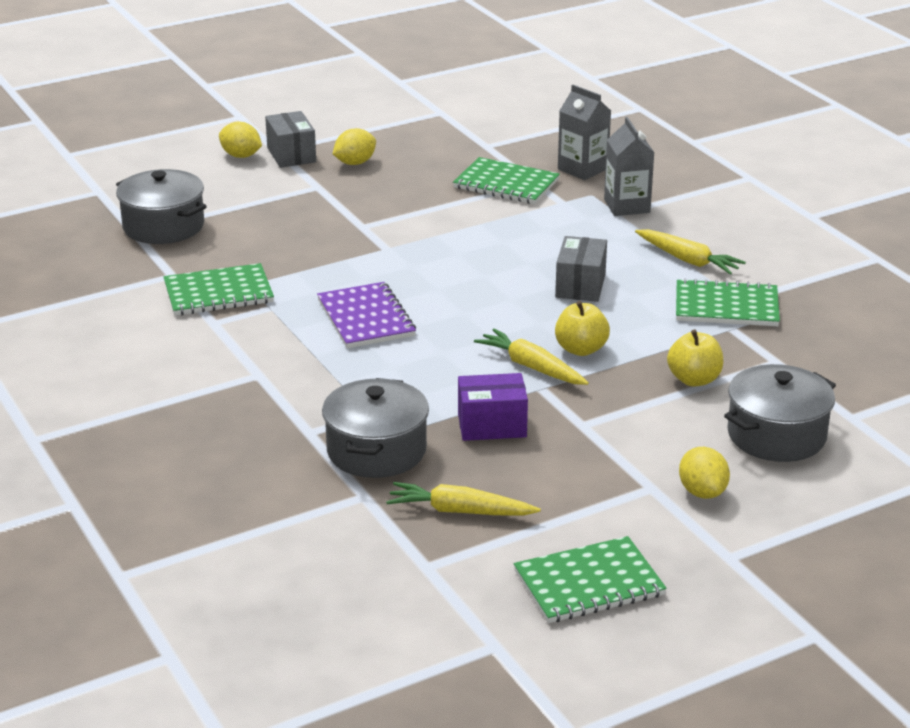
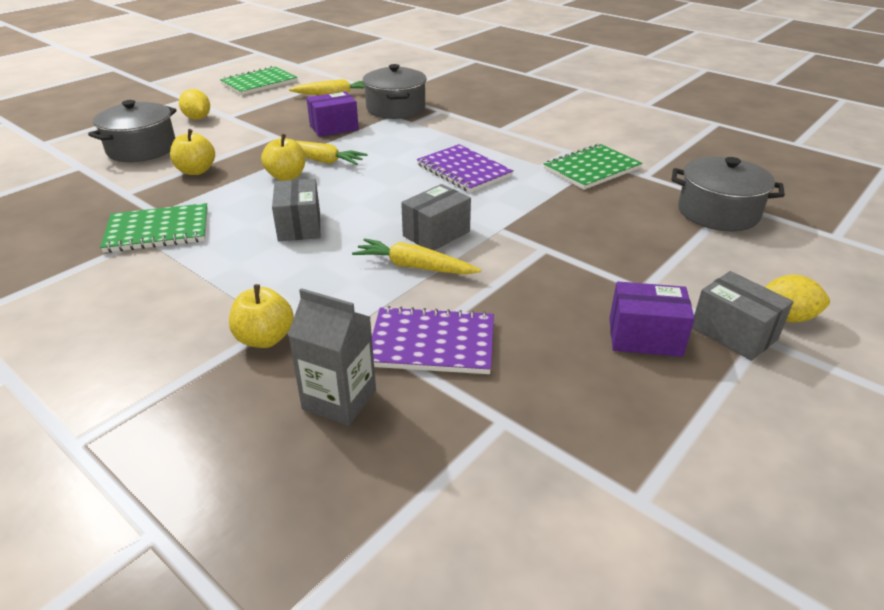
camera: 160 degrees right, 5 degrees up
(355, 163) = (645, 337): yellow lemon -> purple box
(450, 255) = (436, 234): none -> grey box
(506, 184) = (432, 343): green notebook -> purple notebook
(627, 206) = (265, 338): grey carton -> yellow apple
(688, 260) = (190, 273): yellow carrot -> yellow carrot (414, 267)

